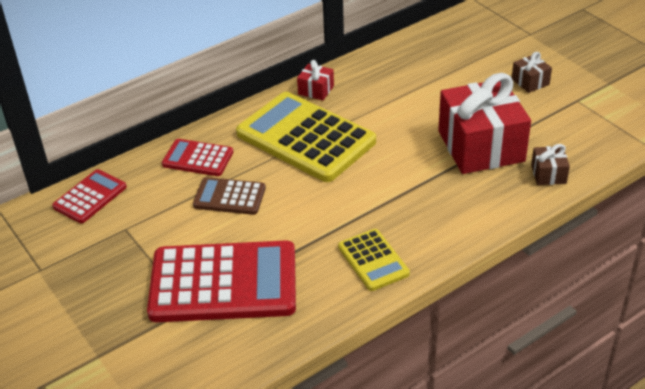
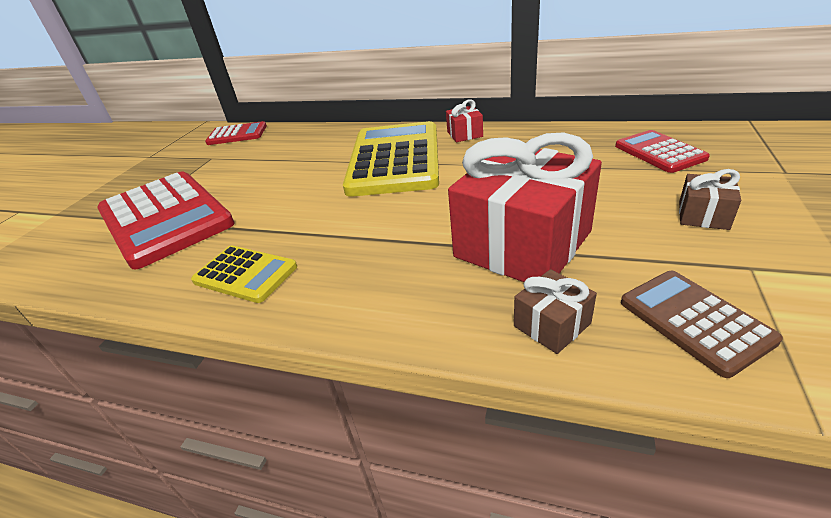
camera: 55 degrees right, 5 degrees down
(198, 158) = (316, 141): red calculator -> red calculator (659, 152)
(229, 197) = (281, 170): brown calculator -> brown calculator (694, 321)
(373, 260) = (245, 274): yellow calculator -> yellow calculator turned 90 degrees counterclockwise

